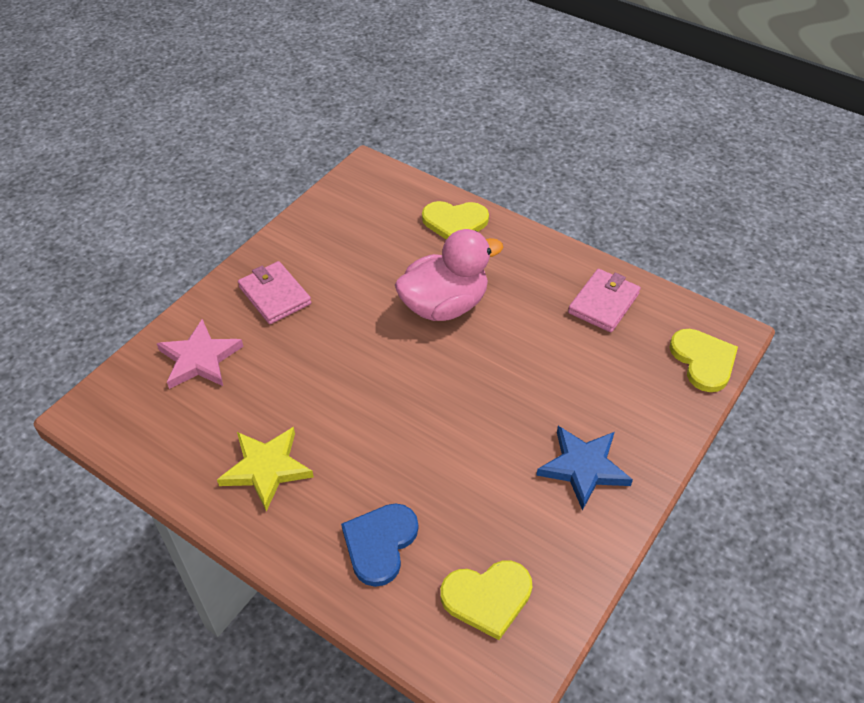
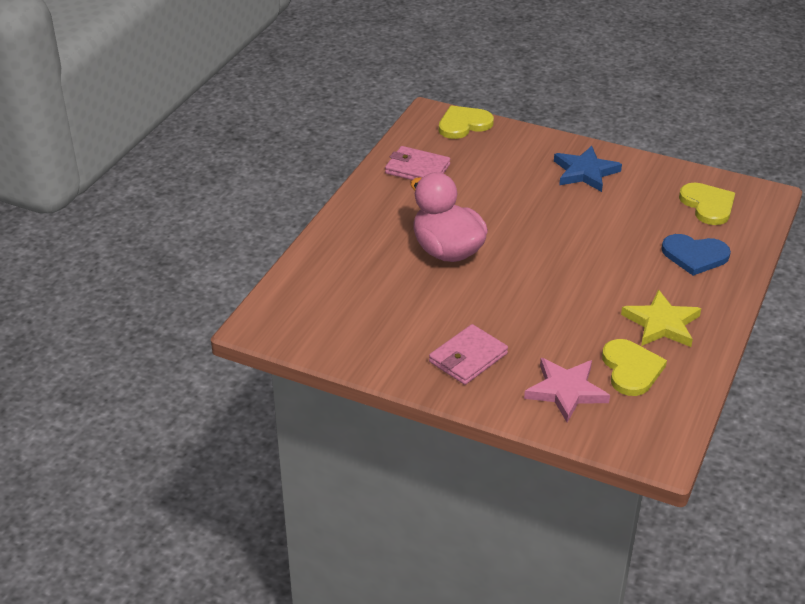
camera: 100 degrees left, 10 degrees down
(455, 222) = (333, 256): yellow heart -> yellow heart (631, 369)

